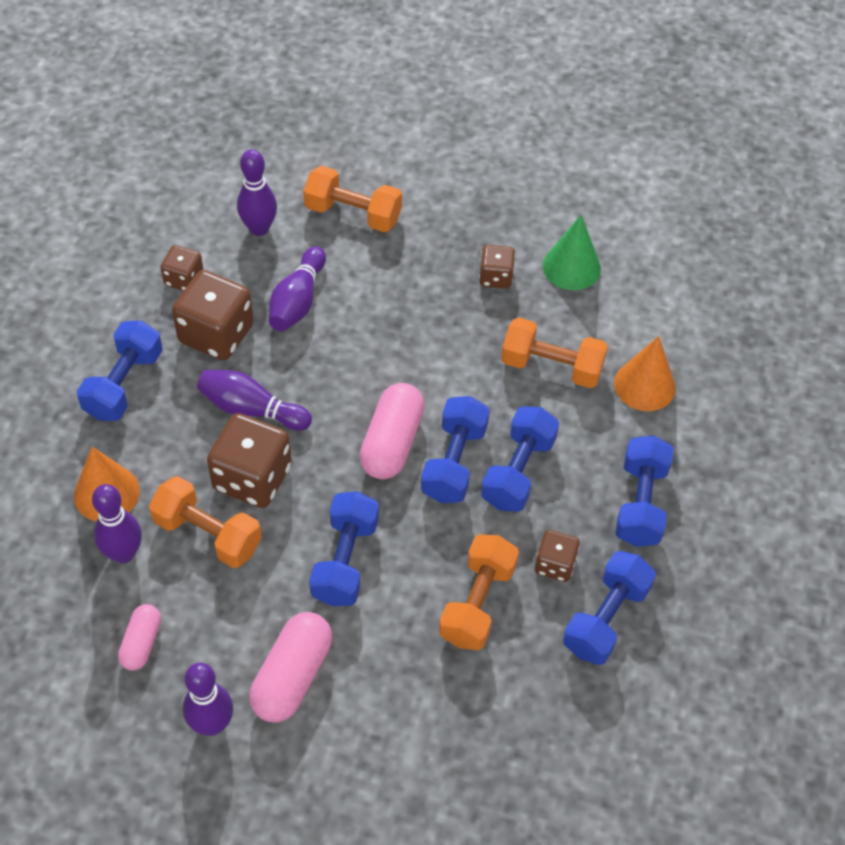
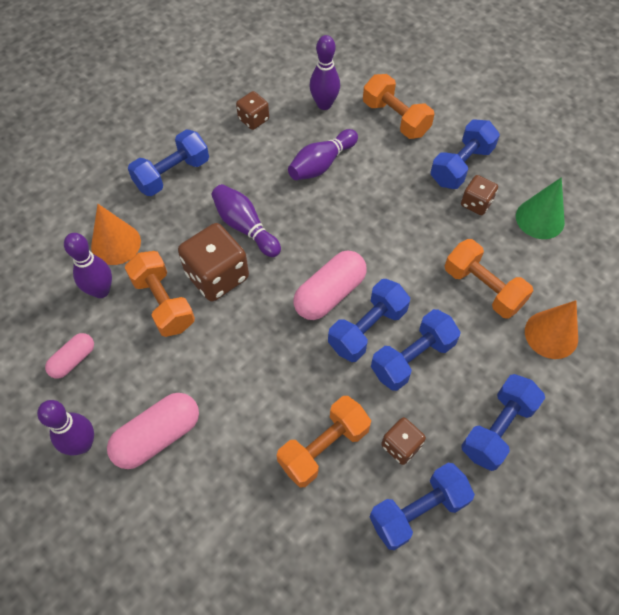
camera: 30 degrees right, 5 degrees up
(216, 334) = (253, 165): brown dice -> none
(345, 560) = (245, 367): blue dumbbell -> blue dumbbell (461, 165)

